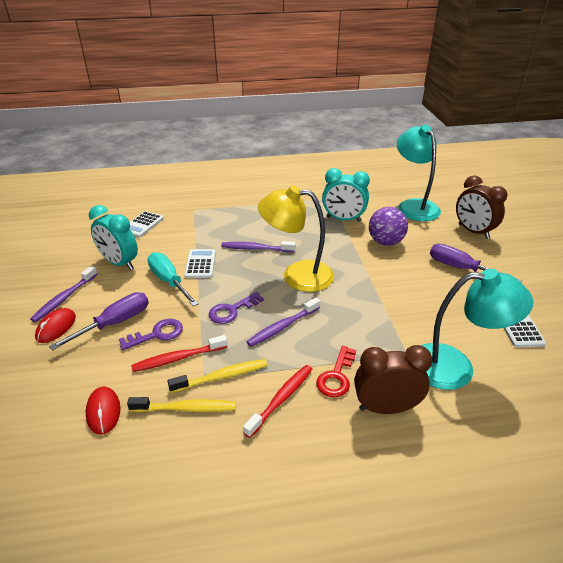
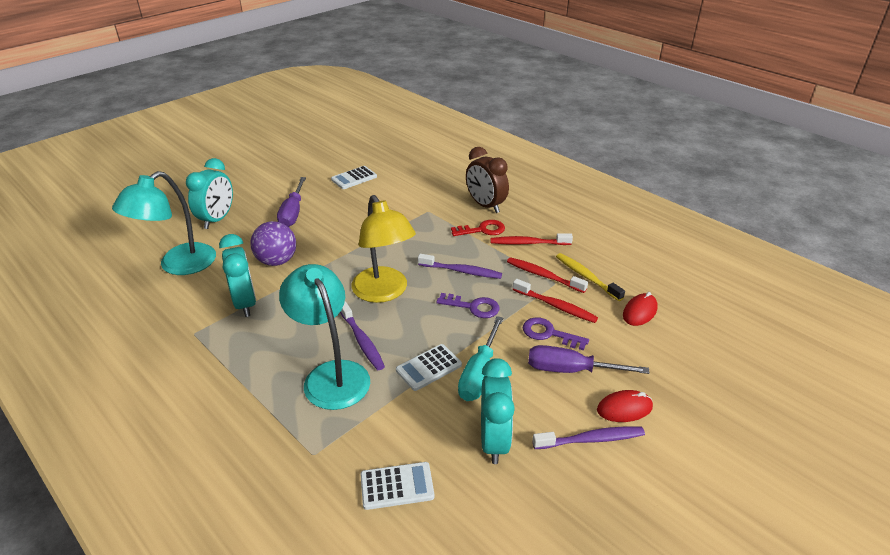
camera: 125 degrees left, 0 degrees up
(221, 377) = (543, 276): yellow toothbrush -> red toothbrush
(455, 367) = (421, 192): turquoise lamp -> turquoise lamp (331, 375)
(473, 231) = (217, 219): brown clock -> turquoise clock

